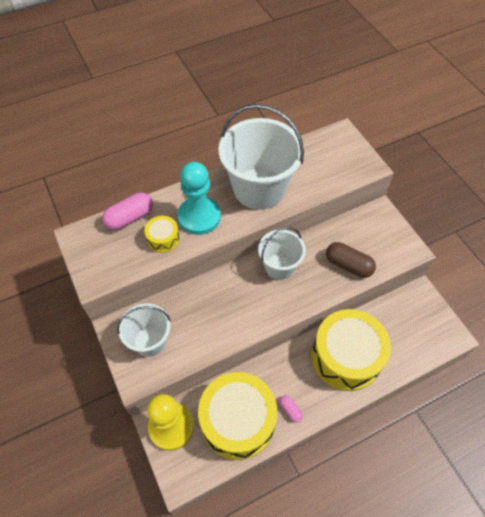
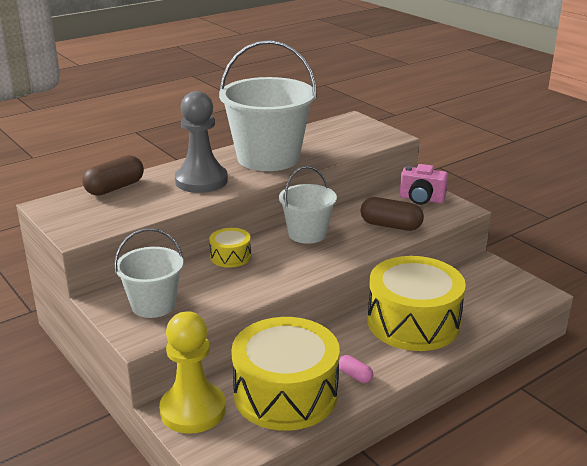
camera: 10 degrees left, 30 degrees down
(130, 217) = (115, 188): pink capsule -> brown capsule
(163, 239) = (160, 198): yellow drum -> yellow drum (230, 256)
(199, 217) = (201, 181): turquoise pawn -> grey pawn
(381, 231) = (421, 199): none -> pink camera

